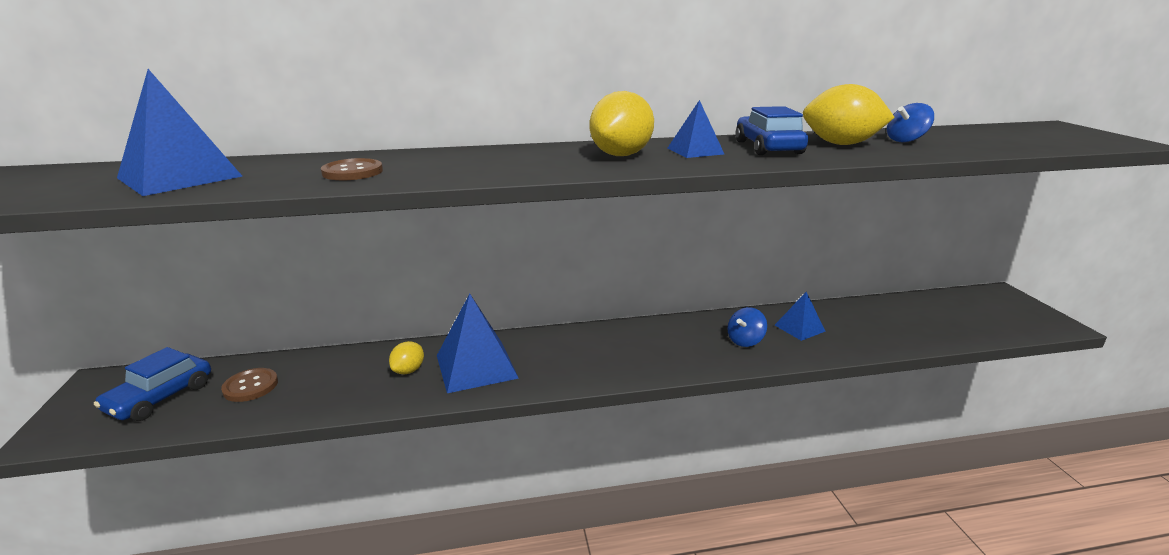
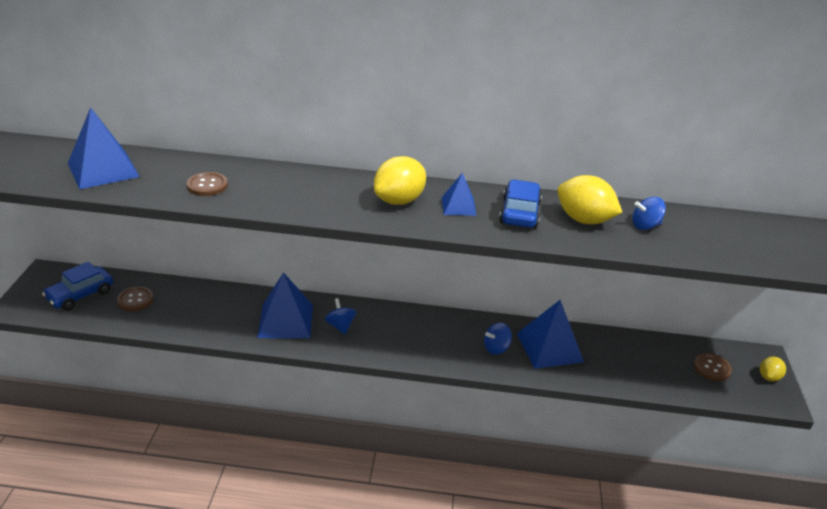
camera: 15 degrees right, 10 degrees up
(408, 370) = (239, 312): yellow lemon -> yellow lemon (769, 377)
(550, 357) = (340, 326): none -> blue spinning top
(799, 328) = (549, 347): blue pyramid -> blue pyramid, size x1.79
(968, 312) = (711, 368): none -> brown button

